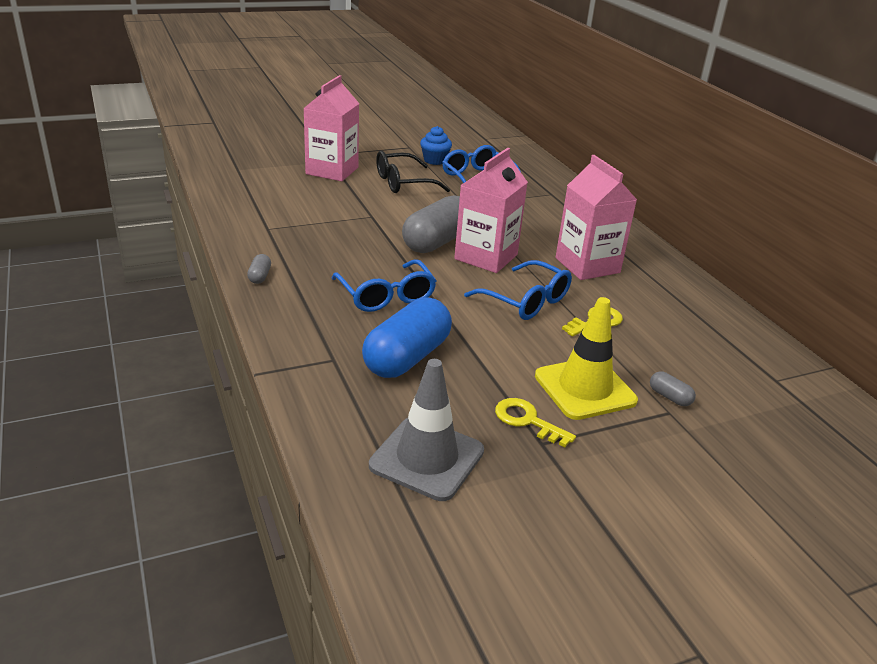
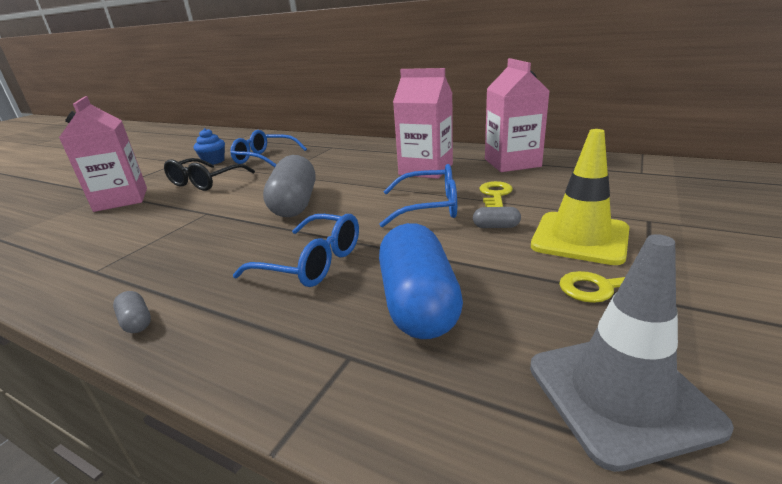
camera: 35 degrees left, 5 degrees down
(486, 257) = (350, 196): pink carton -> pink carton (512, 163)
(669, 397) = (628, 211): grey capsule -> grey capsule (496, 226)

